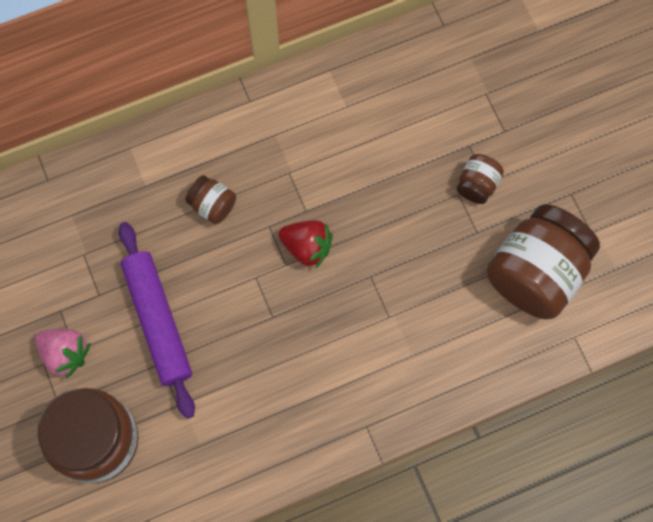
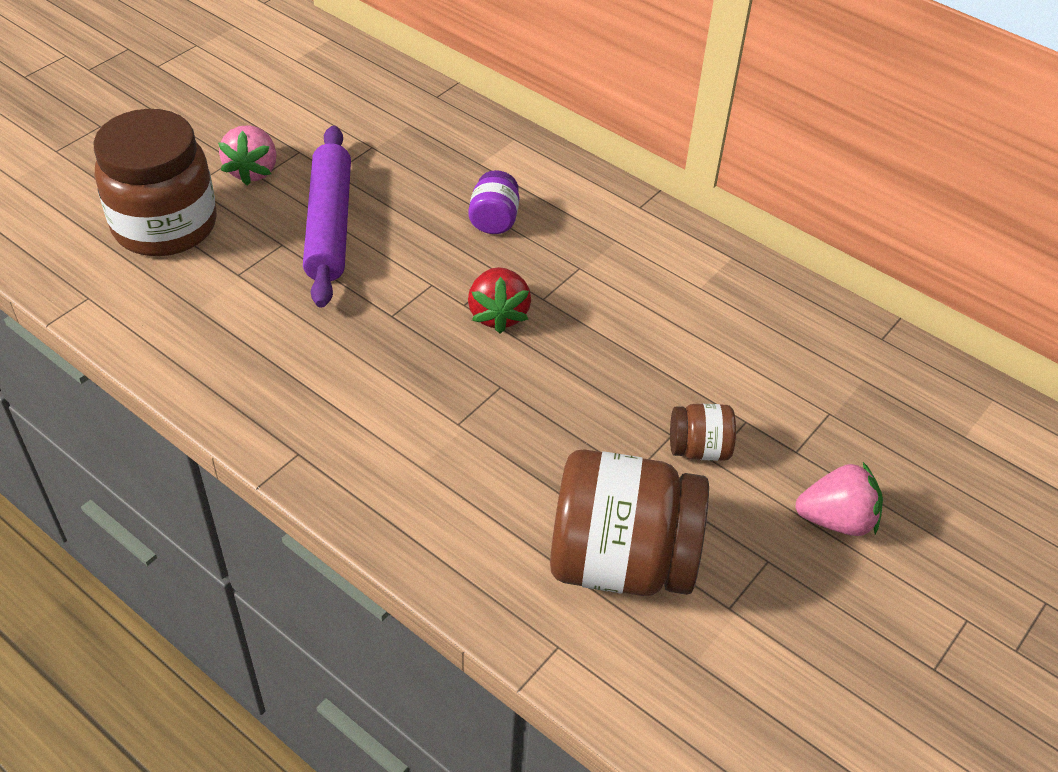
camera: 60 degrees right, 25 degrees down
(158, 321) = (330, 225): purple rolling pin -> purple rolling pin turned 45 degrees counterclockwise
(213, 205) = (494, 220): brown jar -> purple jar
(562, 139) = (836, 520): none -> pink strawberry

